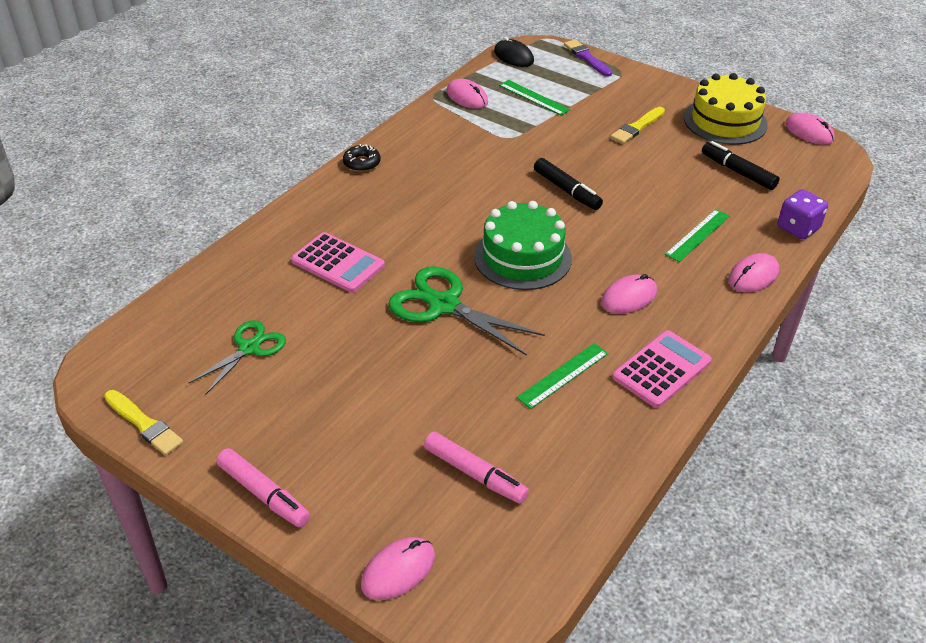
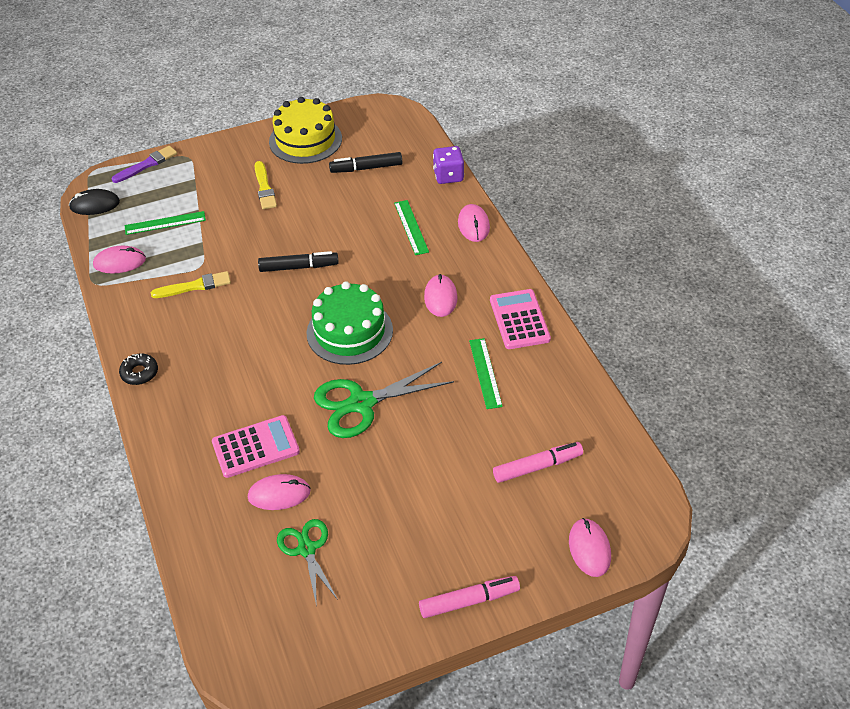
camera: 55 degrees left, 5 degrees up
(144, 424) = (337, 656): yellow brush -> yellow brush (194, 286)
(587, 58) = (147, 164): purple brush -> purple brush turned 135 degrees clockwise
(809, 132) = (359, 108): pink mouse -> pink mouse (279, 494)

